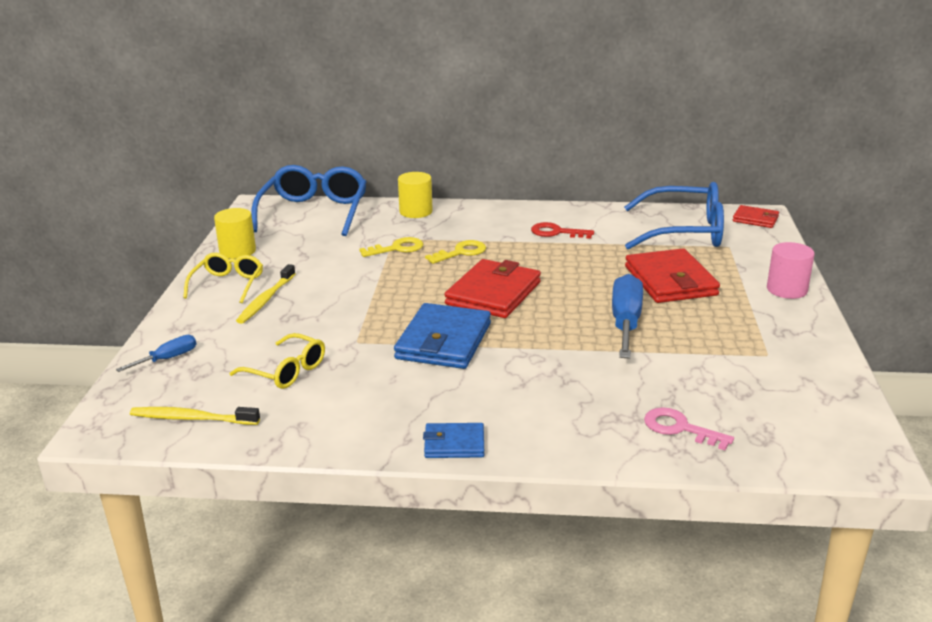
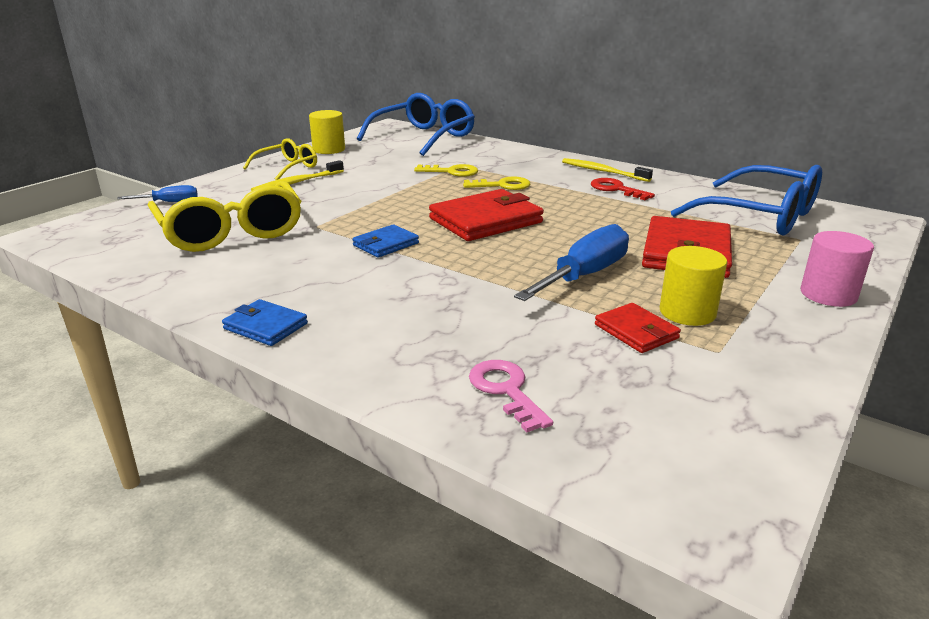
camera: 30 degrees right, 0 degrees up
(191, 418) = (116, 244): yellow toothbrush -> yellow toothbrush (602, 171)
(286, 371) = (231, 232): yellow glasses -> yellow glasses, size x1.77
(416, 212) = (506, 151): yellow cylinder -> yellow cylinder (687, 312)
(443, 341) = (386, 244): blue wallet -> blue wallet, size x0.54
(755, 219) = (867, 222): red wallet -> red wallet (636, 331)

